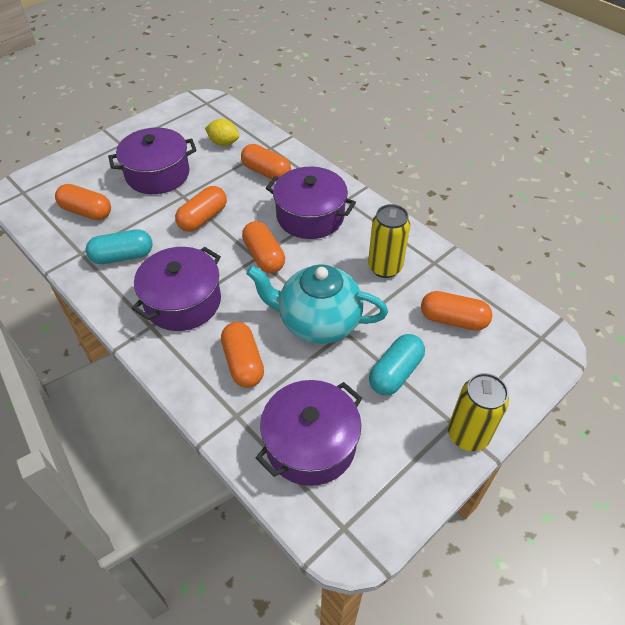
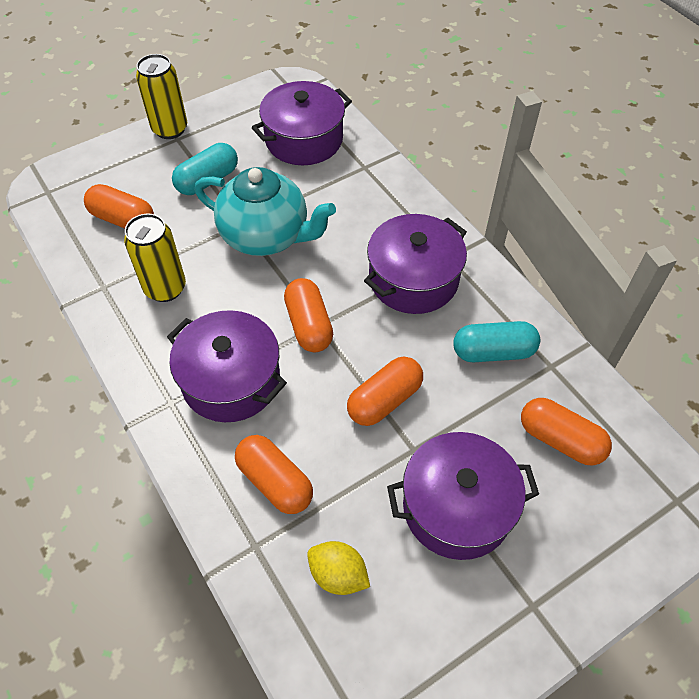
camera: 170 degrees left, 5 degrees up
(243, 363) = (352, 208): orange capsule -> none

